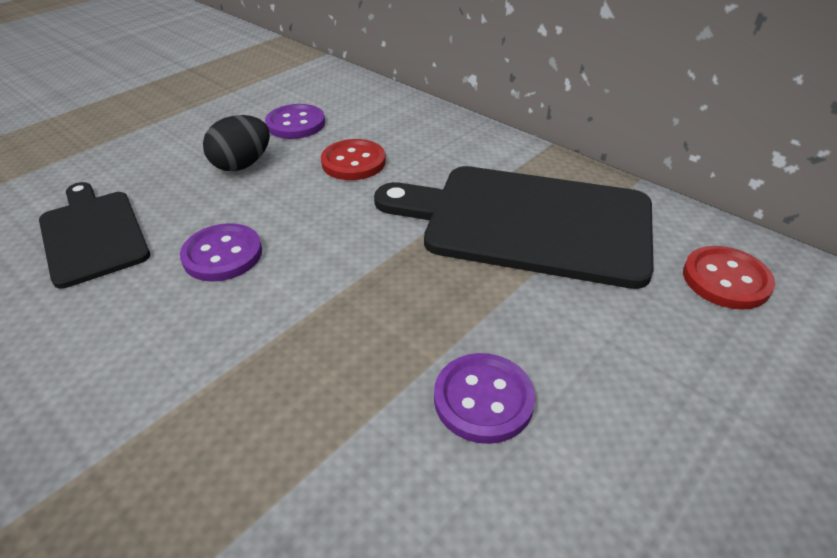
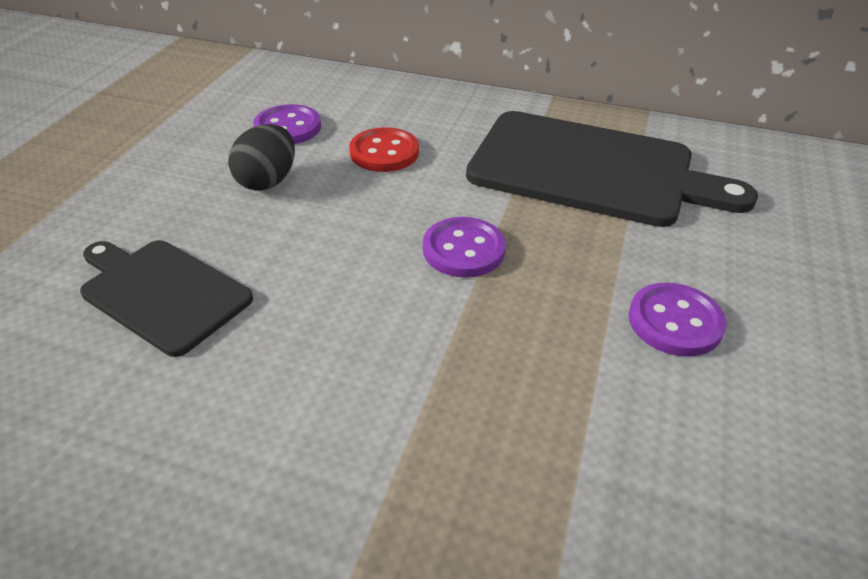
camera: 25 degrees left, 0 degrees up
(222, 255) = (331, 273): purple button -> purple button (463, 250)
(528, 223) = (591, 170): black cutting board -> black cutting board turned 150 degrees counterclockwise
(726, 280) = (773, 176): red button -> none

